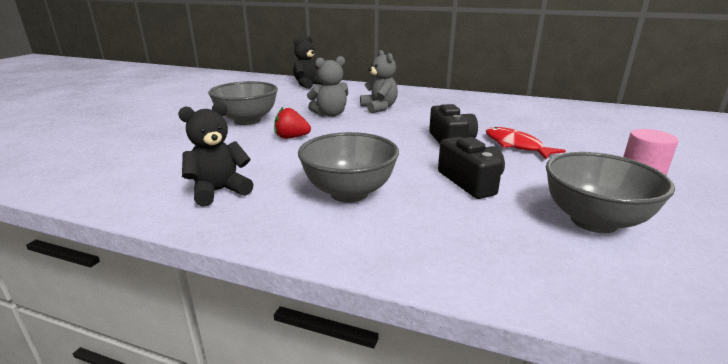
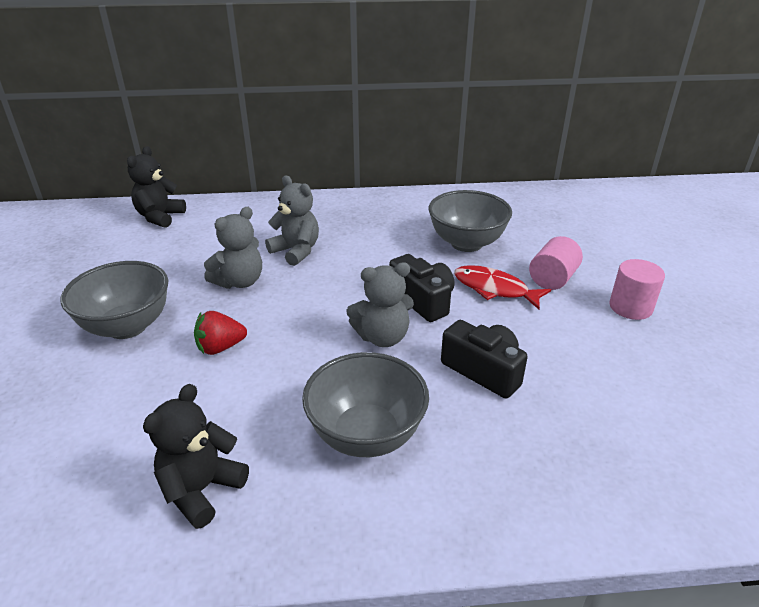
camera: 25 degrees left, 10 degrees up
(404, 152) = (382, 337): none -> grey teddy bear
(573, 149) = (552, 279): none -> pink cylinder
(593, 221) = (623, 396): grey bowl -> grey bowl (466, 243)

